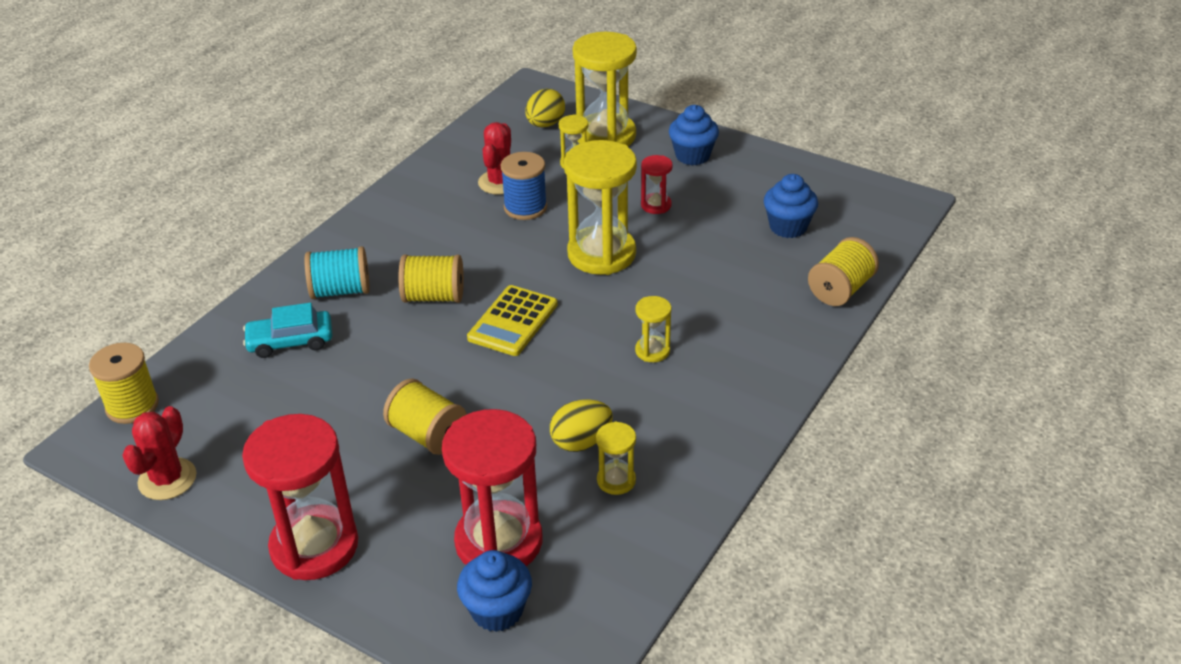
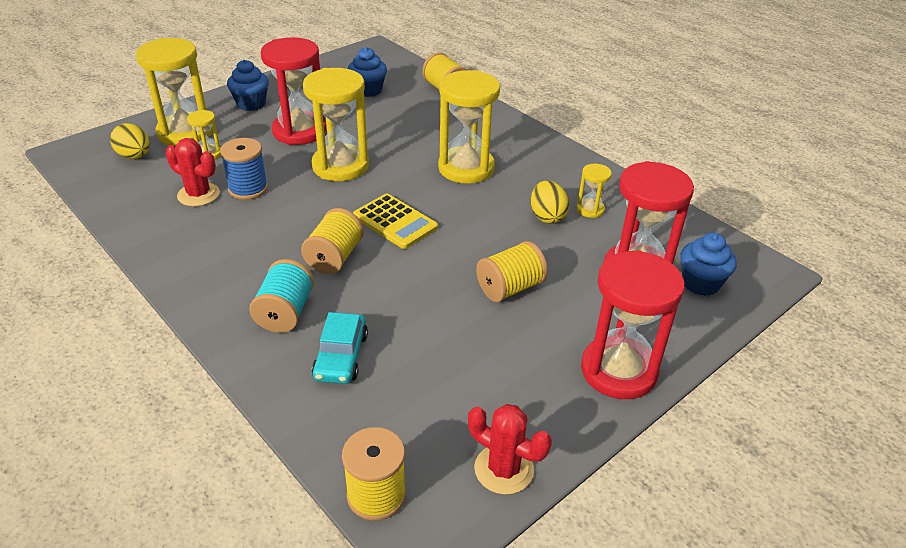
camera: 75 degrees left, 0 degrees up
(652, 351) = (466, 168): yellow hourglass -> yellow hourglass, size x2.15
(656, 205) = (299, 131): red hourglass -> red hourglass, size x2.15

